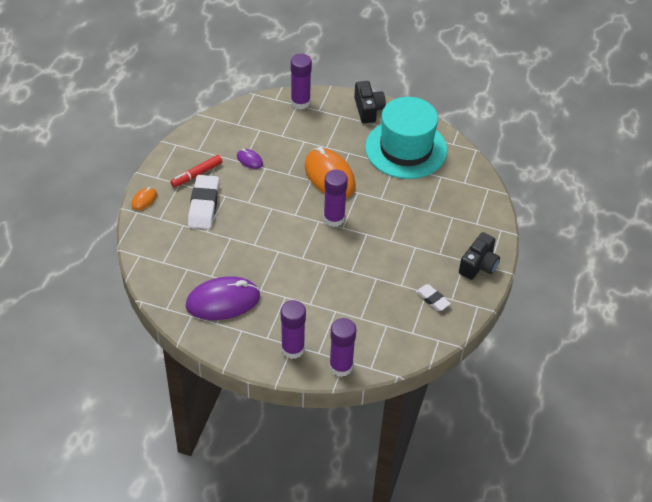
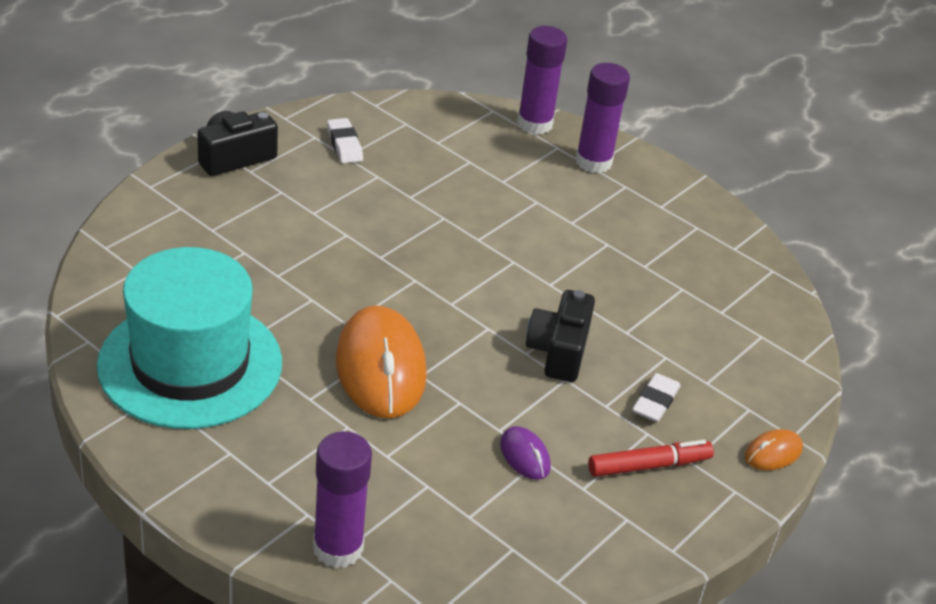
camera: 160 degrees left, 10 degrees down
(204, 205) = (655, 402): white eraser -> white eraser, size x0.56
(223, 301) = (676, 248): purple mouse -> none
(334, 218) = (421, 297): purple glue stick -> none
(368, 109) = (197, 473): black camera -> black camera (558, 351)

